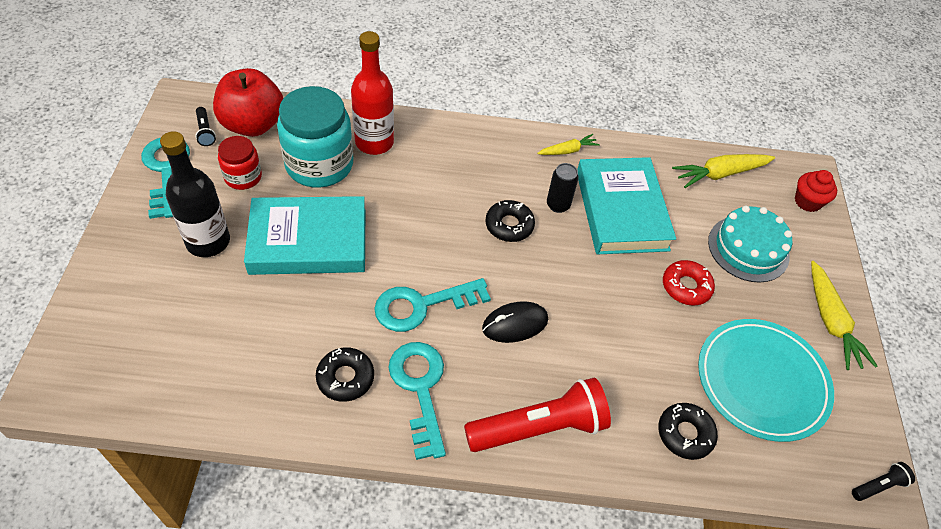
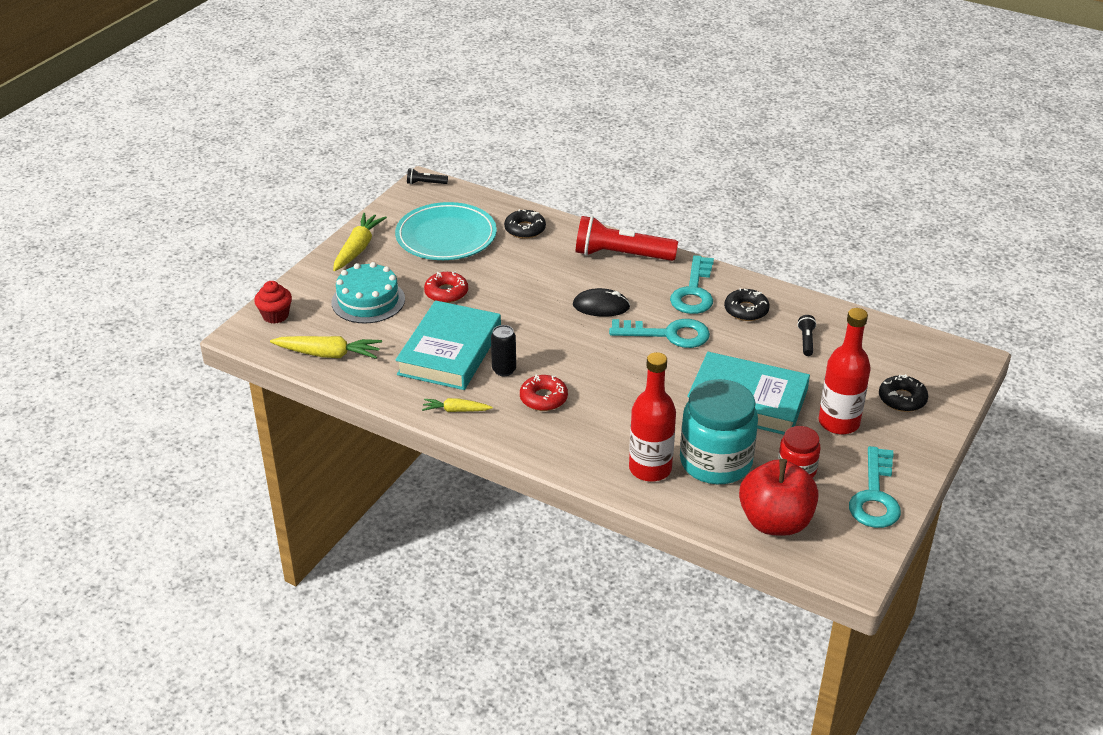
camera: 150 degrees left, 15 degrees down
(205, 131) = (829, 527): black flashlight -> black flashlight (806, 341)
(208, 241) = (838, 422): black bottle -> red bottle
(502, 185) = (543, 398): none -> red donut
(509, 225) = (560, 367): black donut -> black donut (902, 399)

